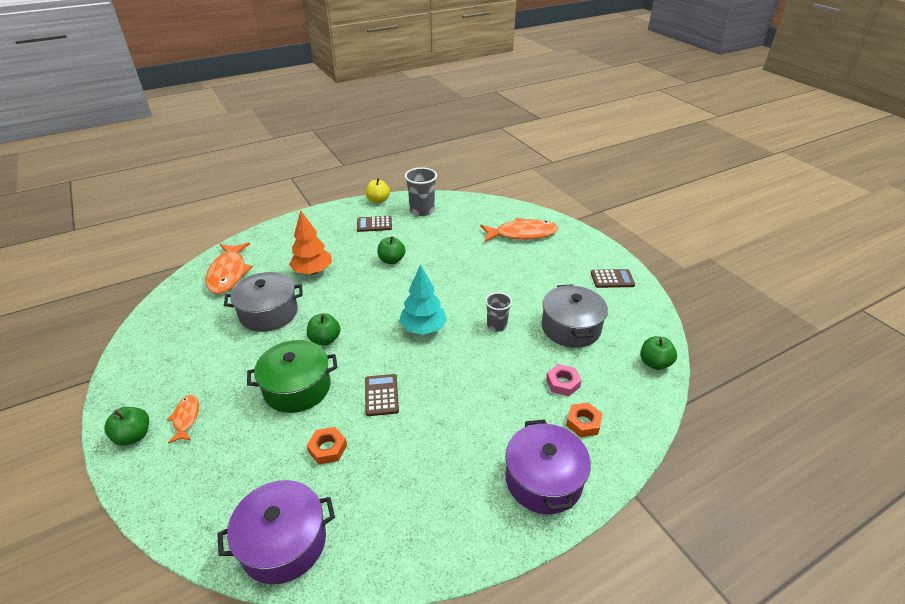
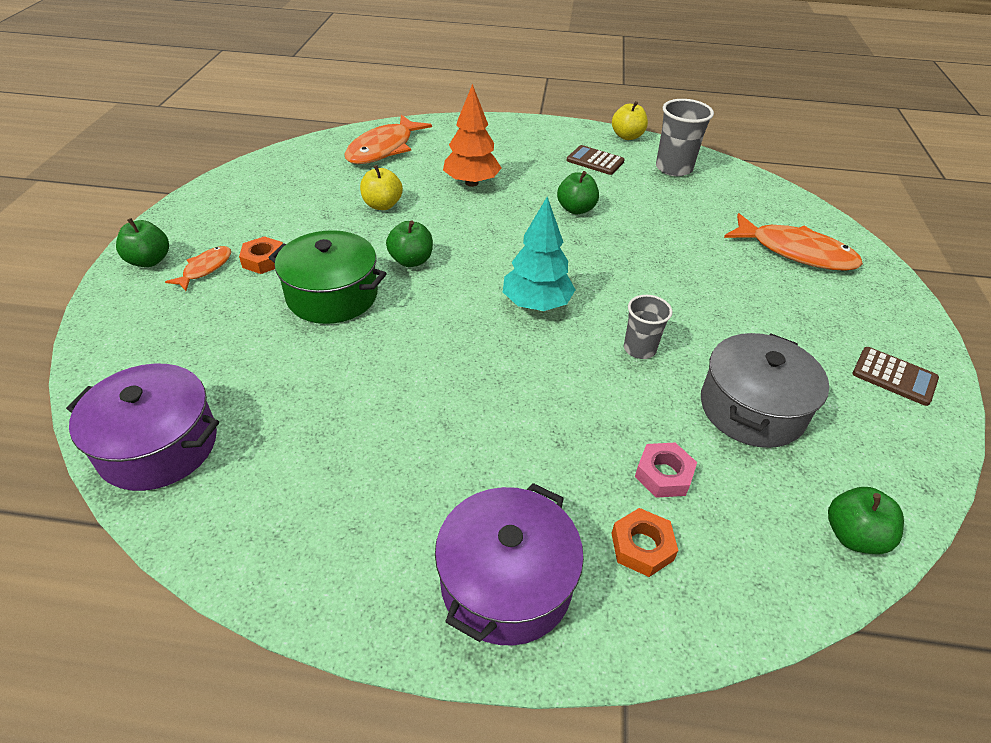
camera: 35 degrees right, 5 degrees up
(268, 313) = (382, 205): grey pot -> yellow apple
(327, 448) = (296, 377): orange nut -> orange nut (264, 260)
(381, 395) = (410, 353): brown calculator -> none

